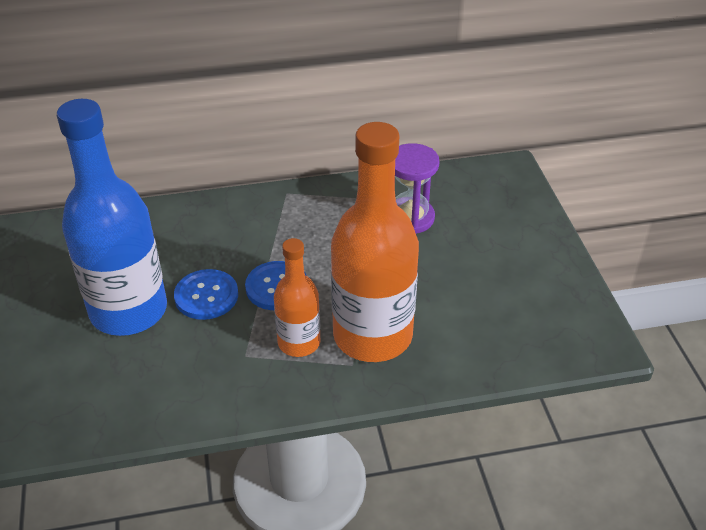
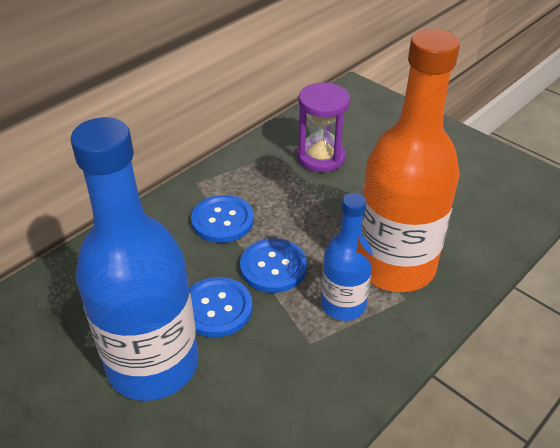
camera: 35 degrees left, 0 degrees up
(276, 233) = (222, 220): none -> blue button
(299, 342) = (343, 305): orange bottle -> blue bottle

